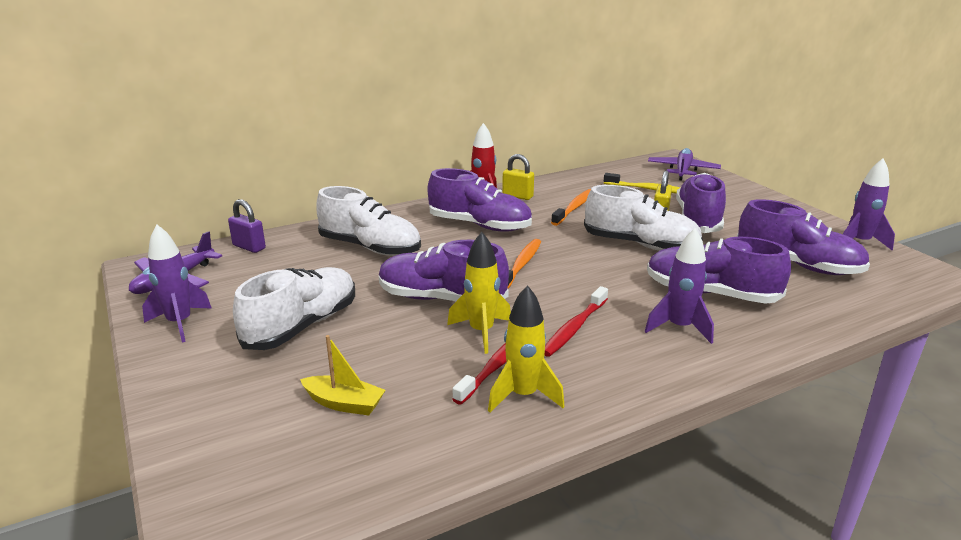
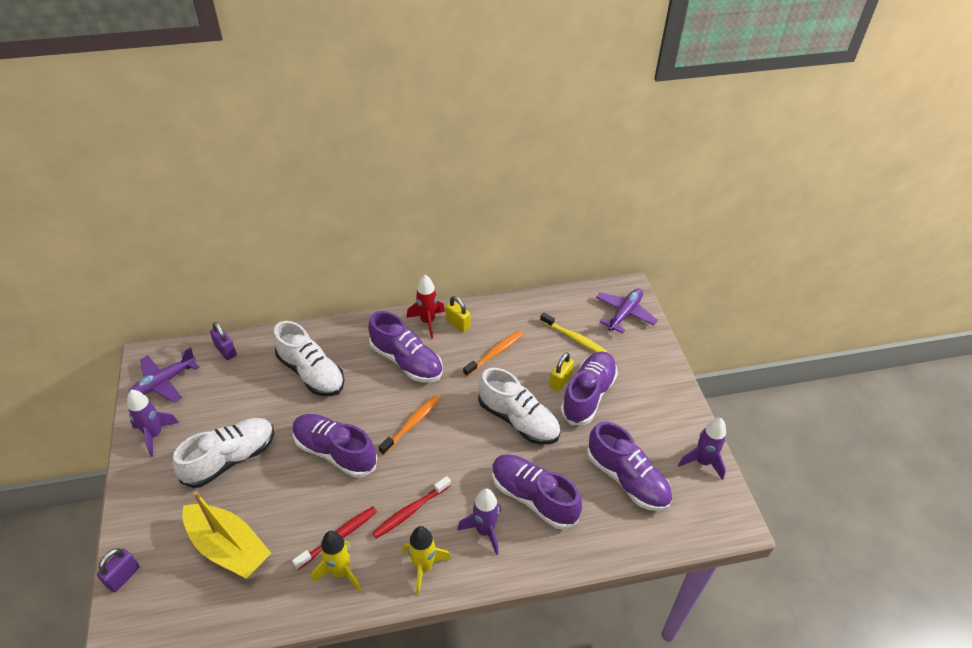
camera: 15 degrees right, 20 degrees up
(185, 465) = (123, 576): none -> purple padlock
(344, 403) = (228, 547): yellow boat -> yellow boat, size x1.87
(481, 332) = (345, 498): yellow rocket -> yellow rocket (423, 567)

